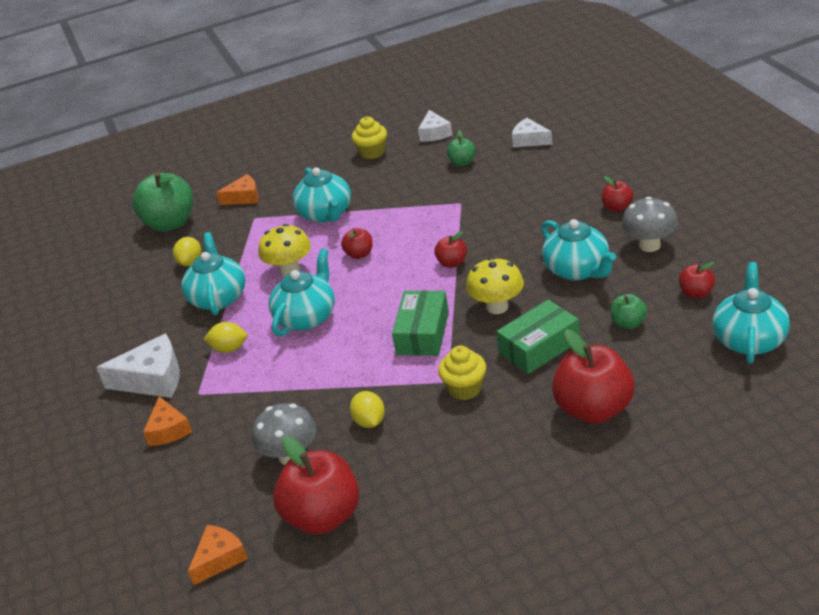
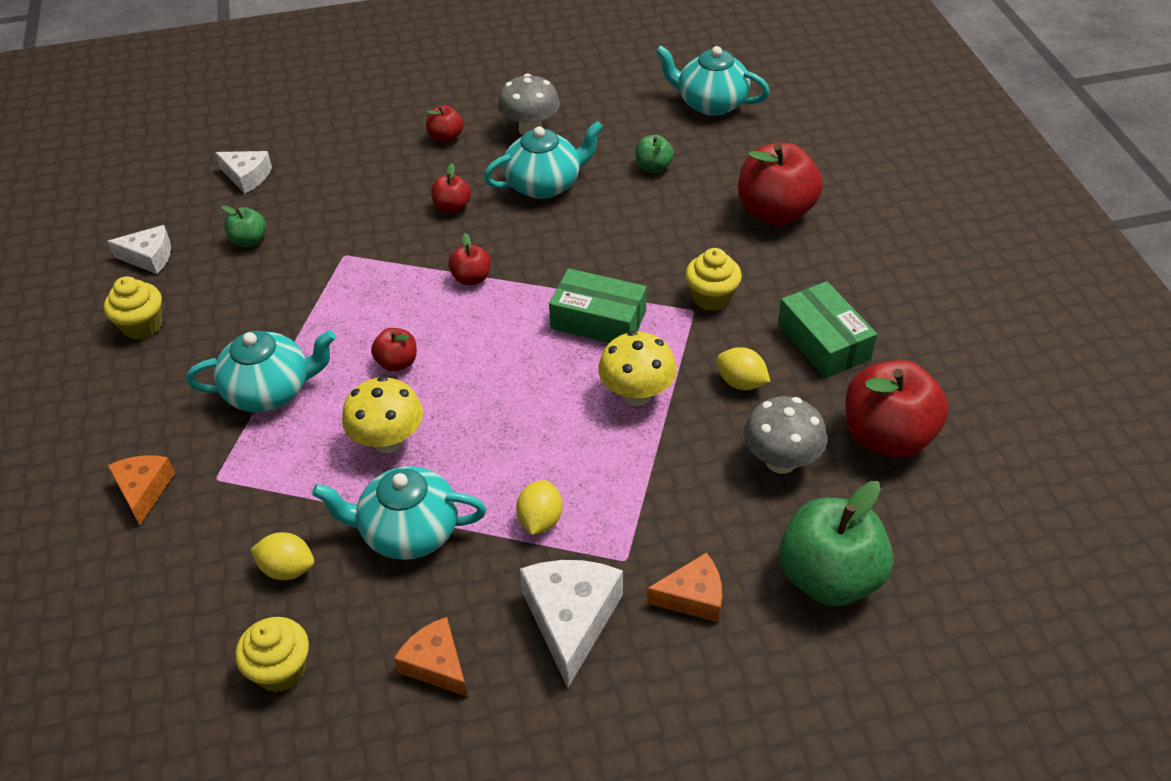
camera: 85 degrees left, 10 degrees up
(125, 280) = (281, 670): none -> yellow cupcake
(170, 223) = (145, 600): green apple -> green apple (829, 577)
(219, 559) = (940, 539): orange cheese -> orange cheese (436, 664)
(307, 317) = (510, 428): turquoise teapot -> none
(369, 421) = (741, 383): yellow lemon -> yellow lemon turned 45 degrees clockwise
(497, 307) = (579, 253): yellow mushroom -> yellow mushroom (637, 394)
(529, 140) = (247, 177): white cheese -> white cheese turned 105 degrees counterclockwise
(539, 347) = (664, 233): green box -> green box (823, 341)
(696, 293) = (627, 118): red apple -> red apple (452, 207)

